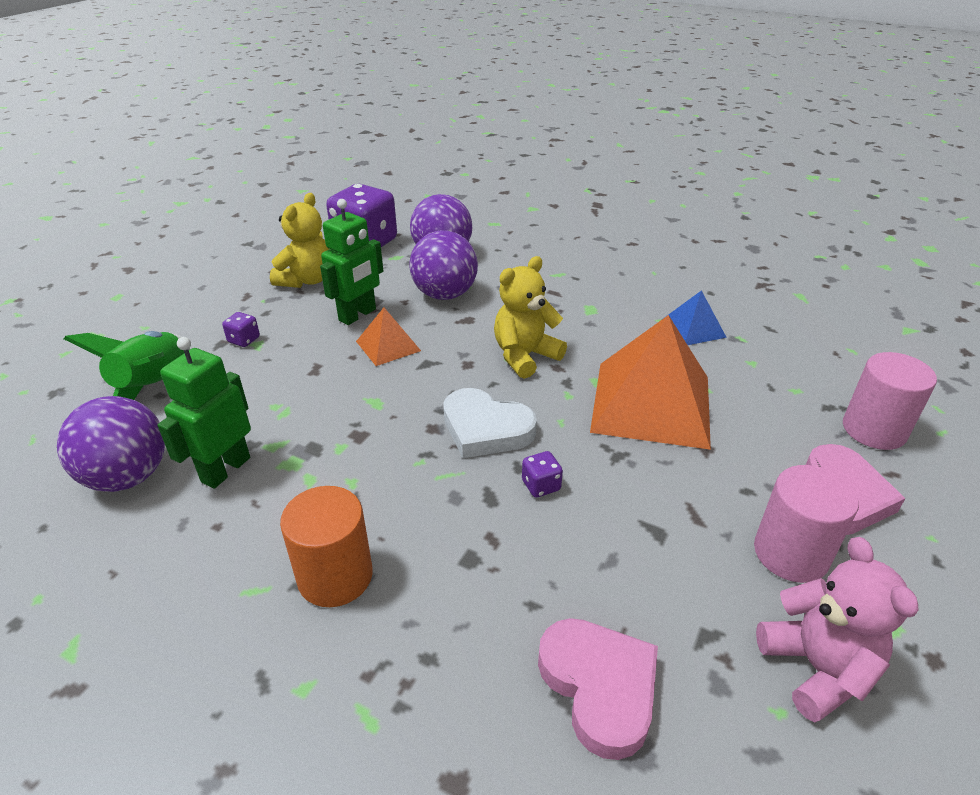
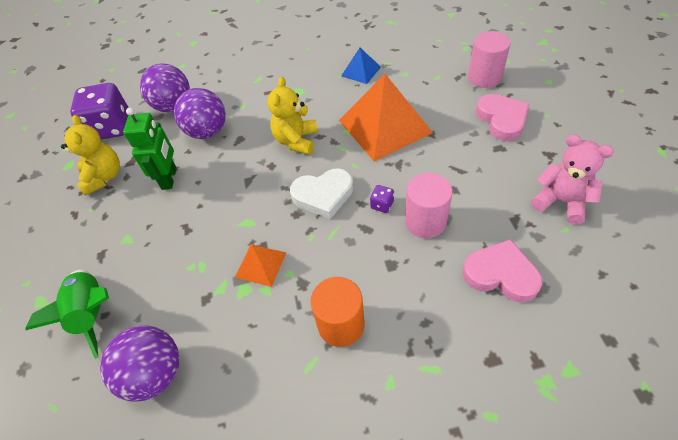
camera: 35 degrees left, 15 degrees up
(225, 469) = (211, 322): green robot -> none
(244, 340) = (114, 243): purple dice -> none
(388, 346) = (213, 185): orange pyramid -> orange pyramid (260, 264)
(791, 553) = (509, 159): pink cylinder -> pink cylinder (425, 221)

